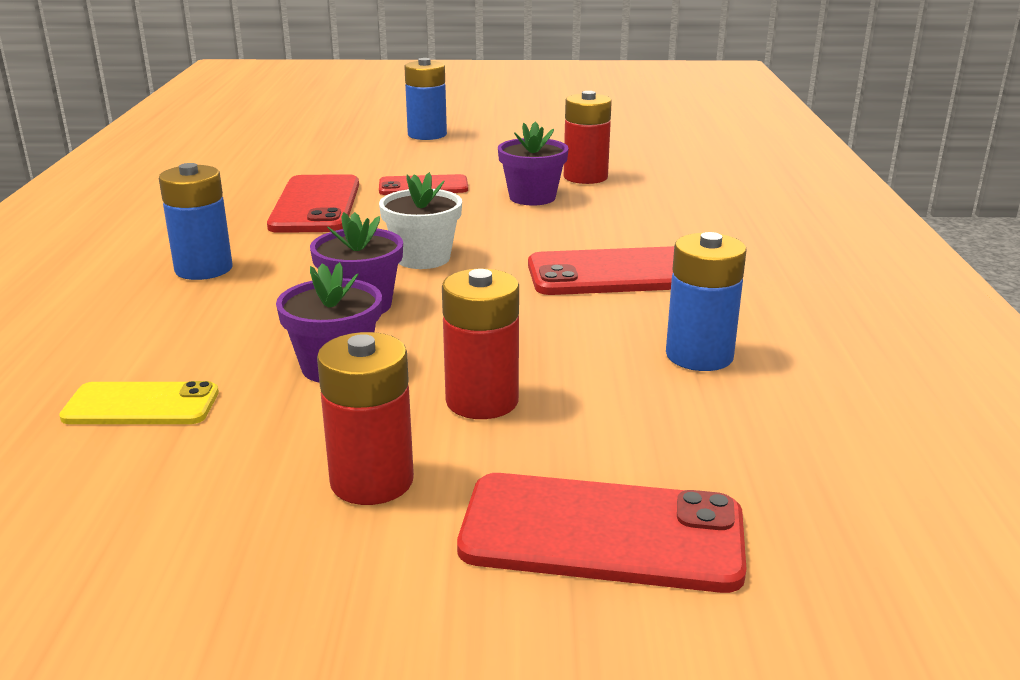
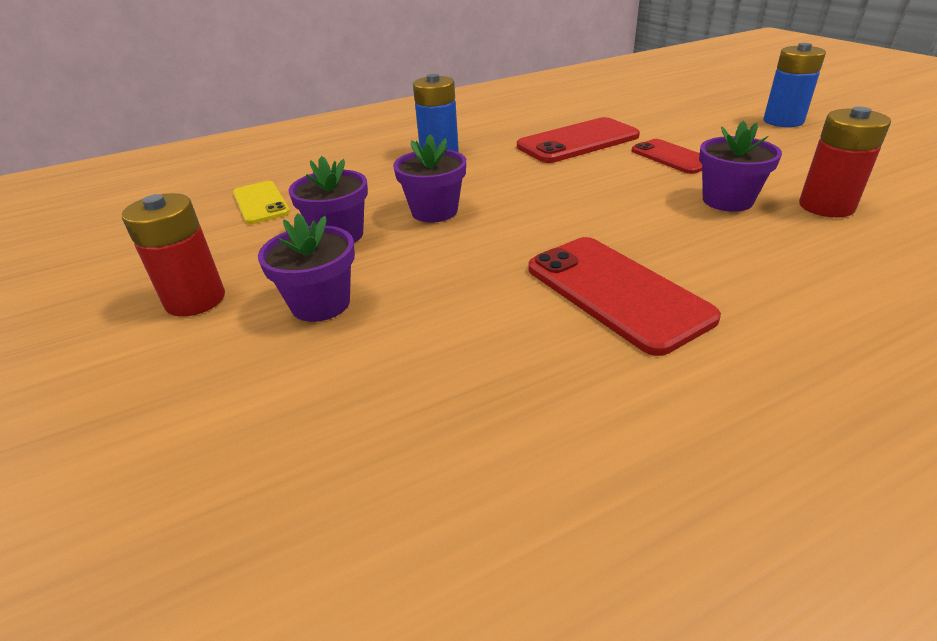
camera: 65 degrees right, 10 degrees up
(423, 258) = (536, 203): white flower pot -> none
(482, 401) = (320, 304): red battery -> purple flower pot
(602, 533) = (139, 422): red phone -> none
(699, 355) = (479, 393): blue battery -> none

